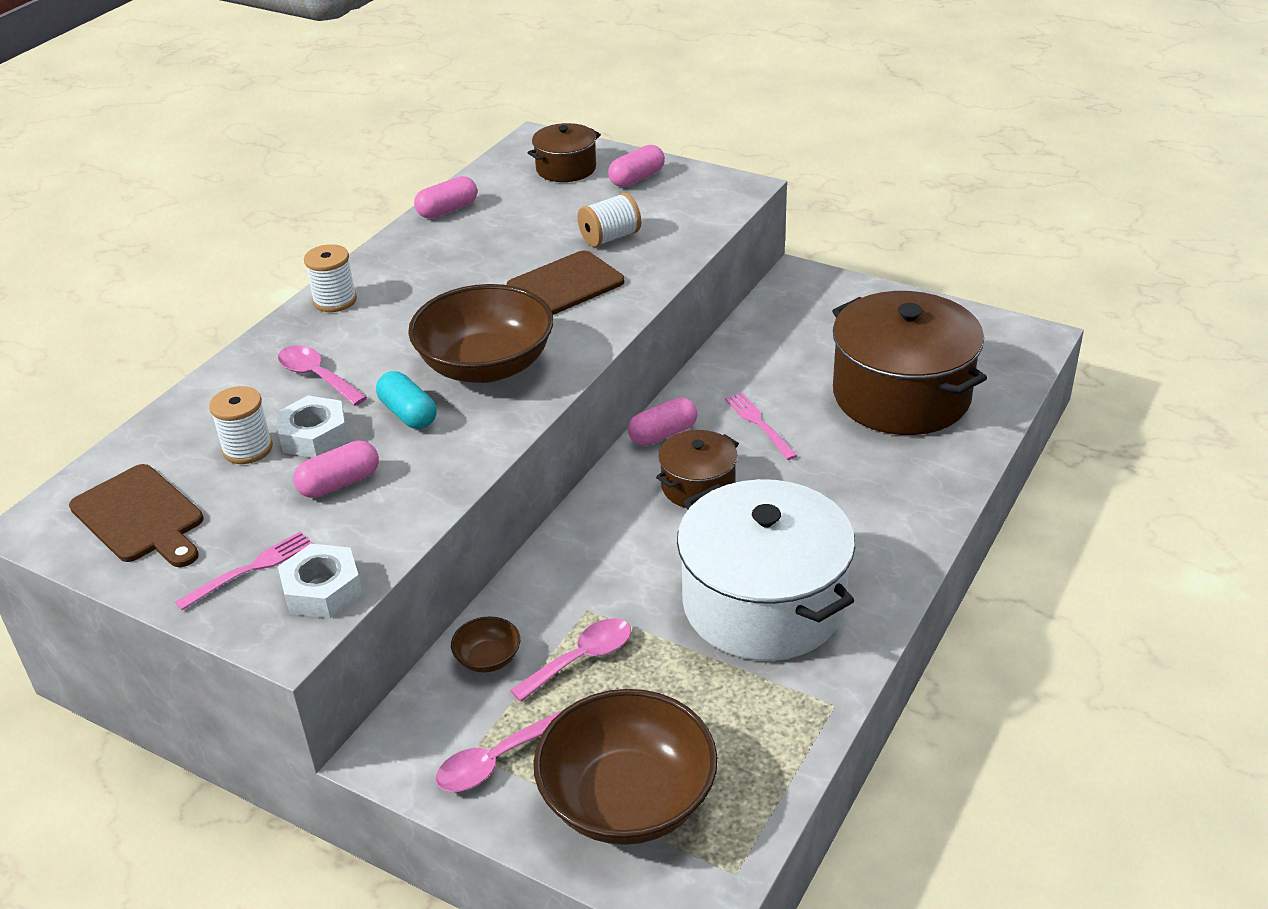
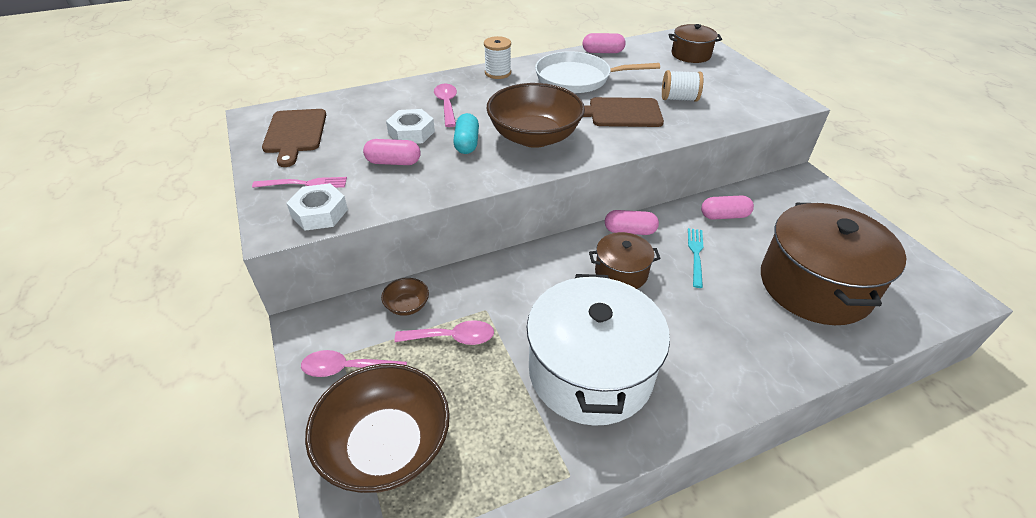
camera: 35 degrees right, 5 degrees up
(247, 449) = (375, 124): white spool -> none
(454, 263) = (577, 79): none -> white pan
(637, 178) = (728, 74): pink capsule -> pink capsule (724, 216)
(758, 423) = (695, 254): pink fork -> turquoise fork

